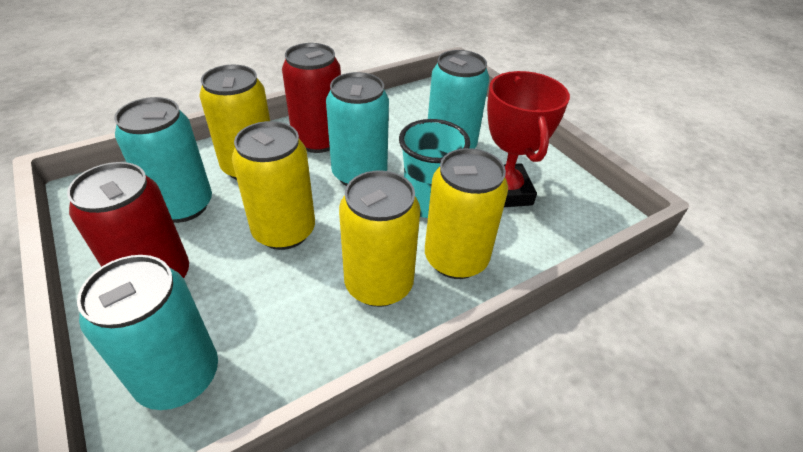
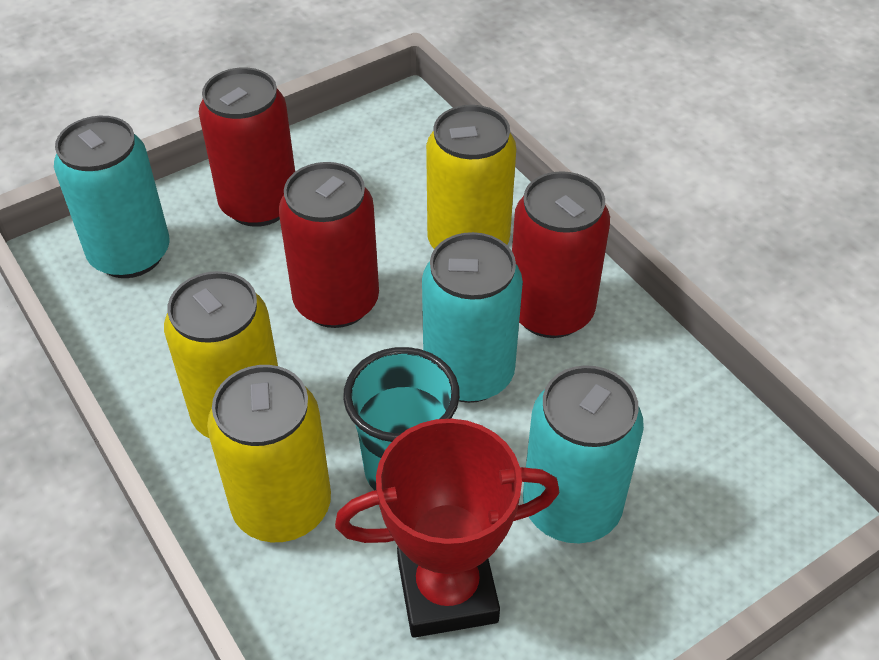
camera: 90 degrees right, 5 degrees up
(183, 206) = (380, 196): turquoise can -> none
(284, 231) = (336, 302): yellow can -> red can

